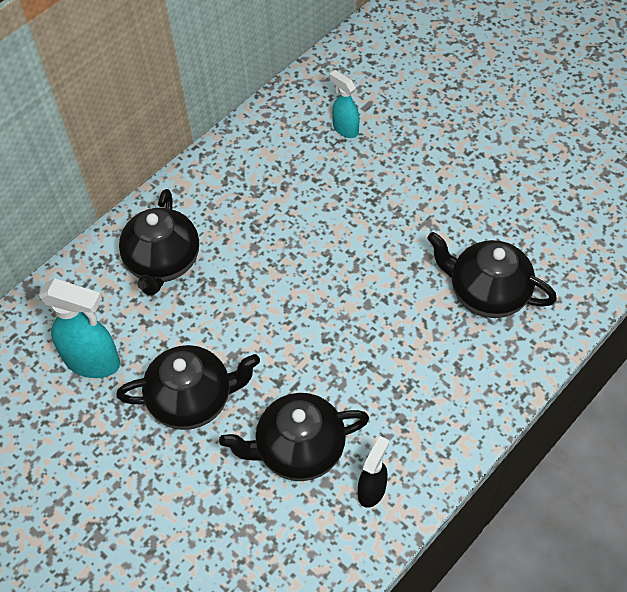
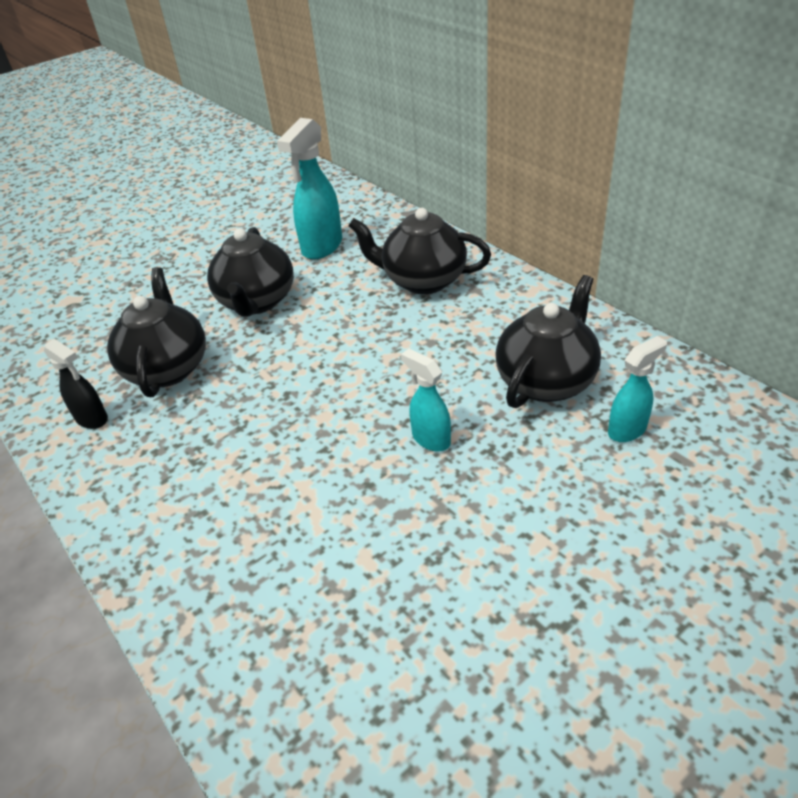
camera: 100 degrees right, 15 degrees down
(366, 234) = (430, 439): none -> turquoise spray bottle
(487, 293) = (297, 564): black teapot -> black teapot (546, 381)

